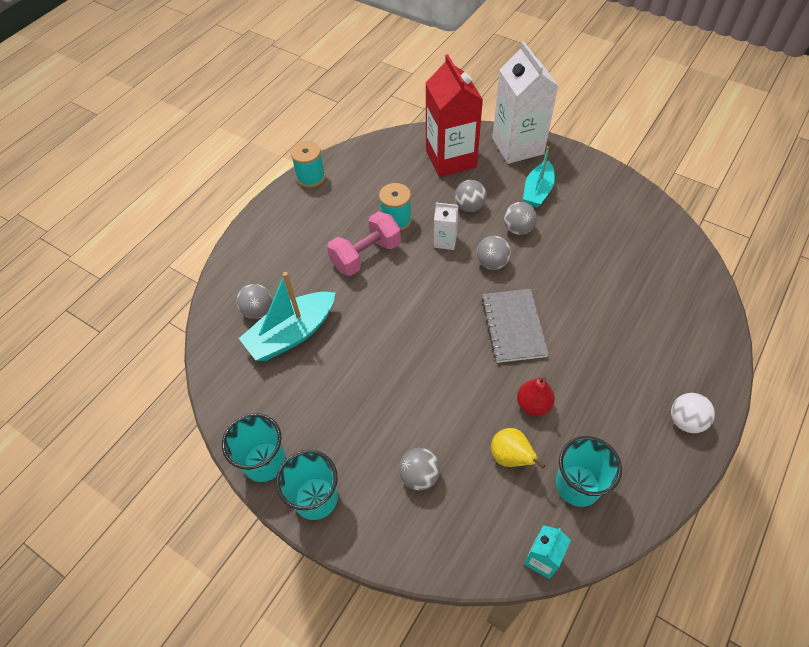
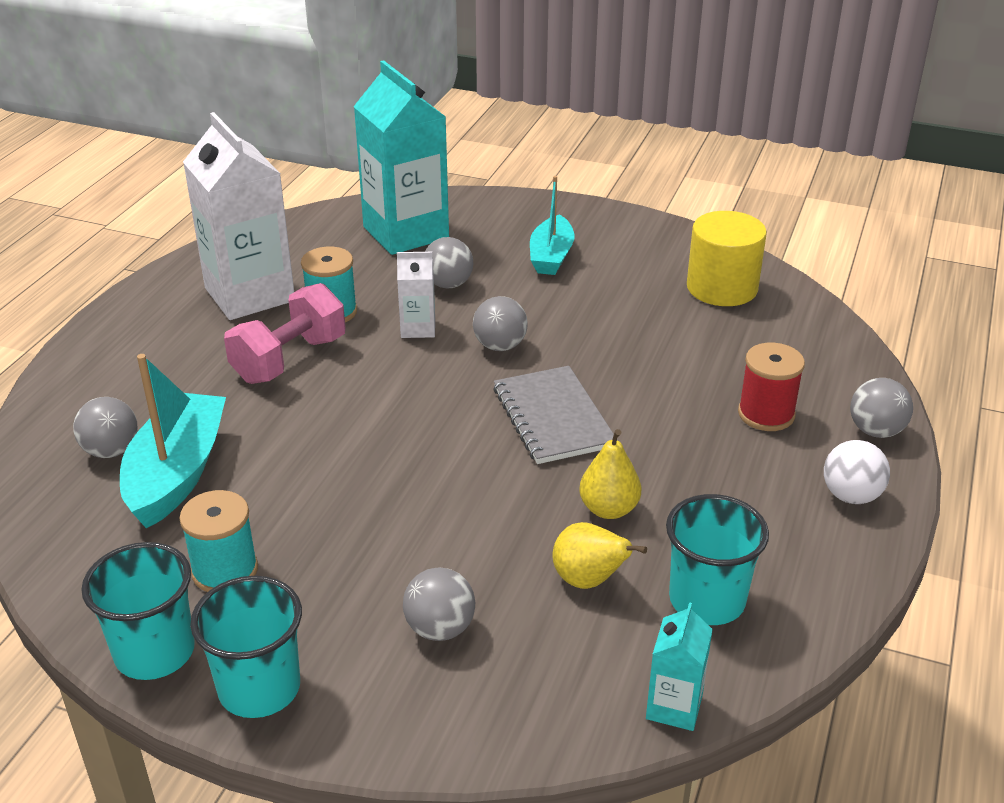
camera: 15 degrees left, 20 degrees down
(292, 334) = (177, 473): turquoise boat -> turquoise boat turned 150 degrees clockwise
(311, 177) = (177, 275): turquoise spool -> turquoise spool (225, 571)
(451, 159) = (406, 233): red carton -> turquoise carton
(517, 146) = (507, 209): white carton -> white carton (249, 294)
(518, 229) = (532, 302): grey ball -> grey ball (876, 431)
(533, 404) = (608, 509): red pear -> yellow pear
(642, 233) = (722, 288): none -> yellow cylinder
(647, 345) = (766, 414): none -> red spool

